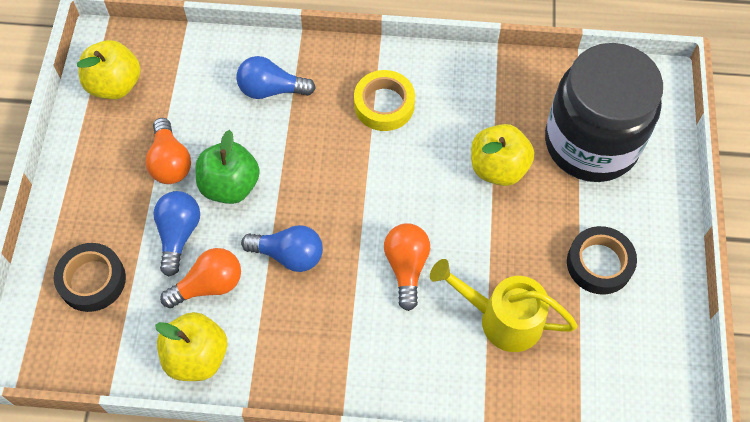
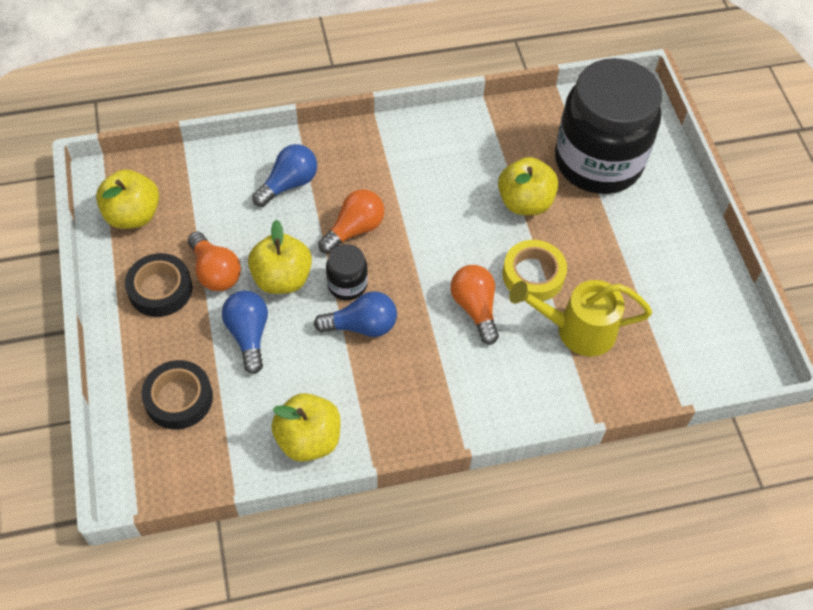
camera: 20 degrees left, 5 degrees down
(209, 285) = (295, 372): orange light bulb -> orange light bulb (354, 229)
(230, 185) = (282, 278): green apple -> yellow apple
(271, 89) = (289, 184): blue light bulb -> blue light bulb turned 150 degrees clockwise
(290, 208) = (347, 284): none -> black jar
(384, 105) = (400, 172): yellow tape -> yellow tape (533, 275)
(599, 263) = (643, 261): black tape -> black tape (160, 289)

